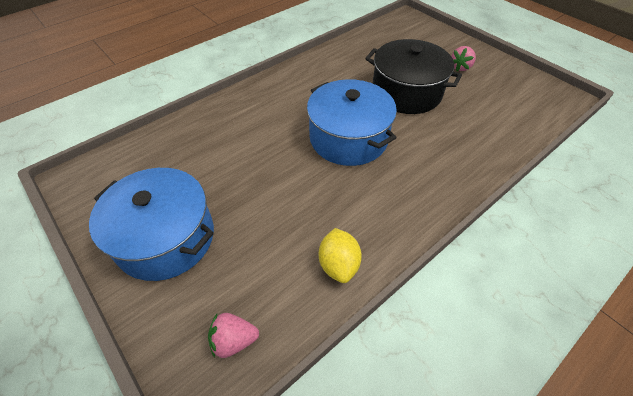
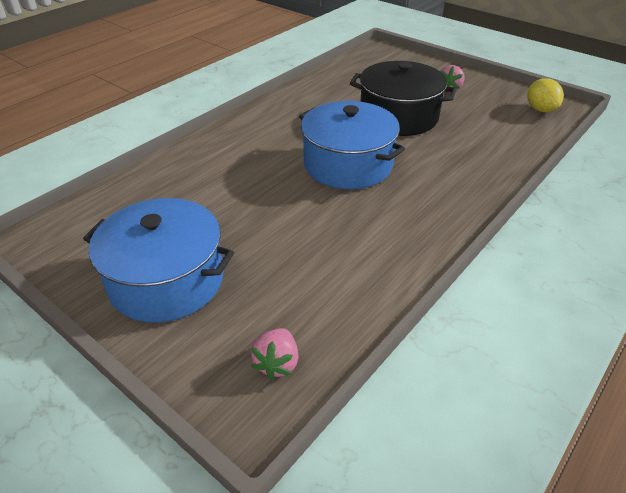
camera: 10 degrees left, 10 degrees down
(234, 340) = (277, 363): pink strawberry -> pink strawberry turned 60 degrees counterclockwise
(338, 264) = (372, 279): yellow lemon -> yellow lemon (540, 109)

